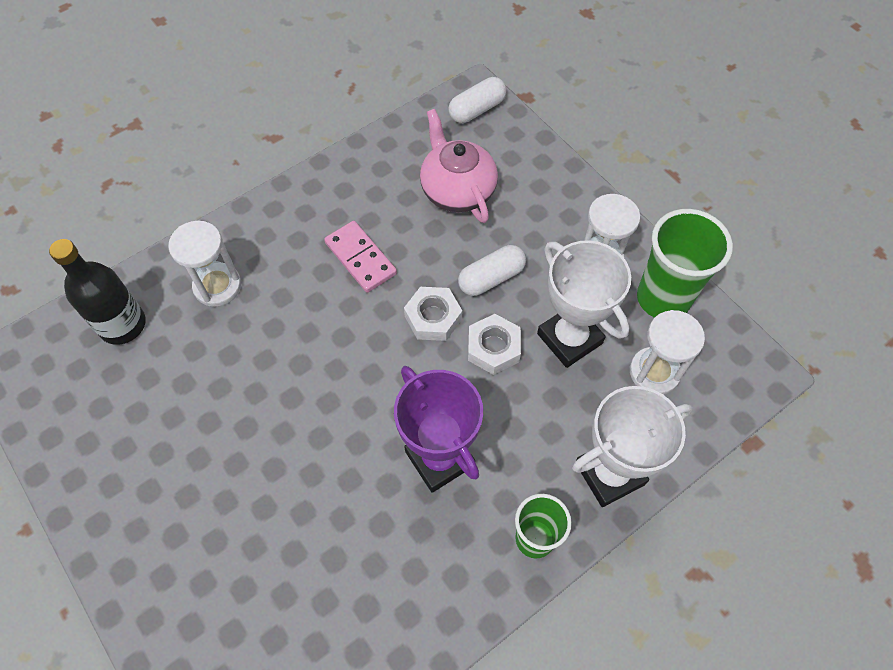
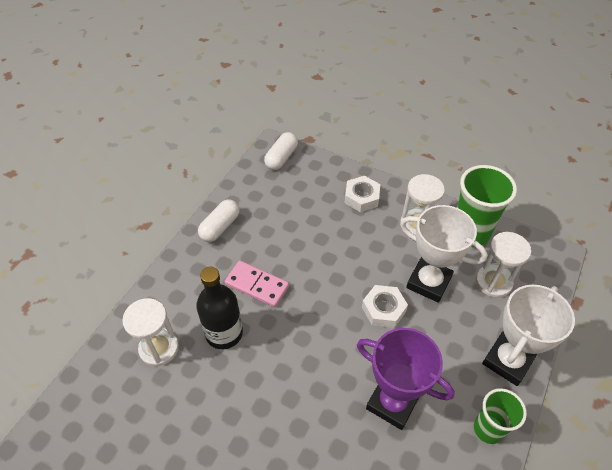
camera: 25 degrees left, 10 degrees down
(122, 325) = (95, 410): black bottle -> black bottle (224, 333)
(433, 317) = (331, 306): white nut -> white nut (361, 197)
(457, 190) = (298, 214): pink teapot -> none
(491, 278) = (355, 263): white capsule -> white capsule (220, 227)

